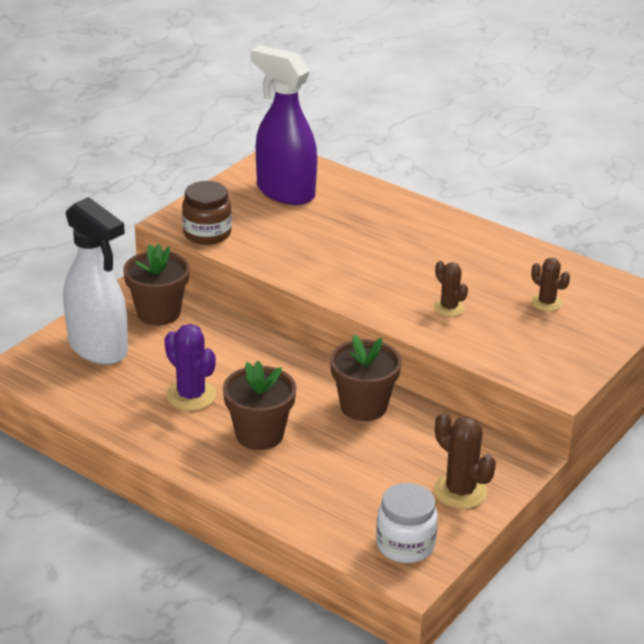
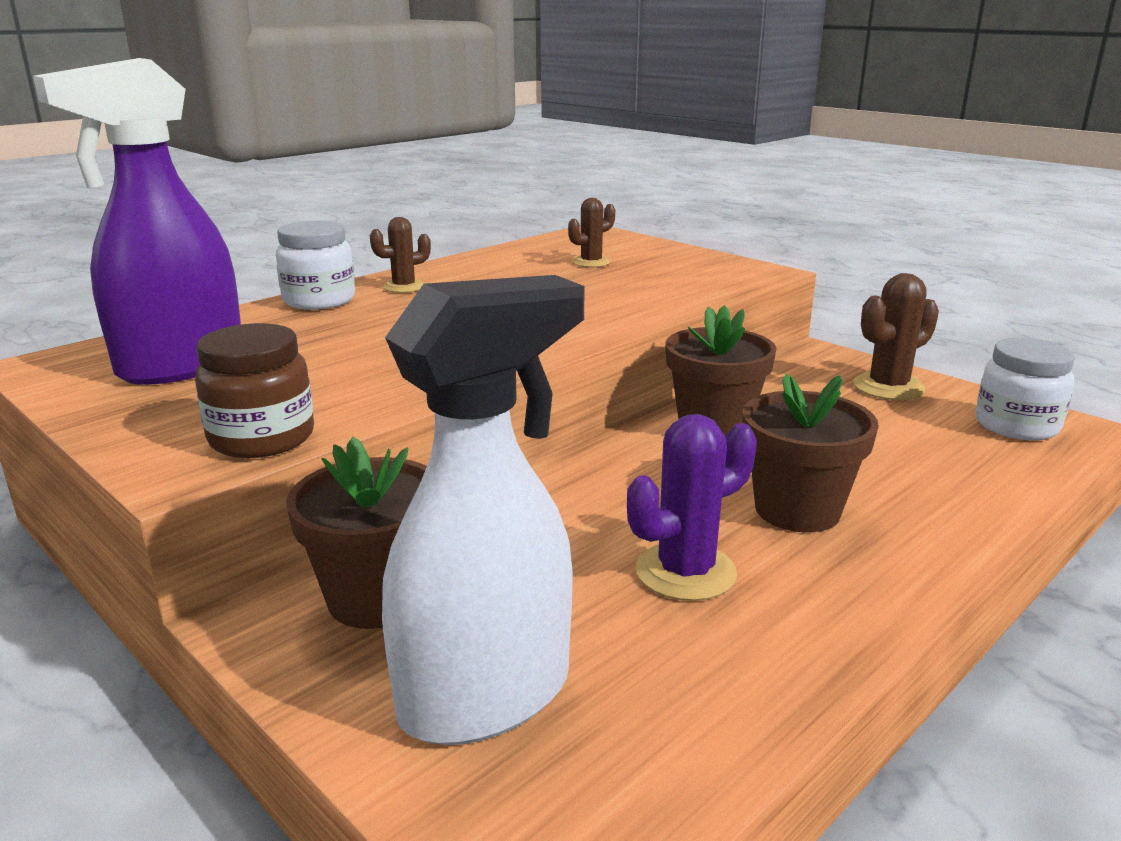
camera: 80 degrees left, 10 degrees down
(407, 208) = (319, 300): none -> white jar
(449, 308) = (589, 299): brown cactus -> brown cactus (404, 287)

